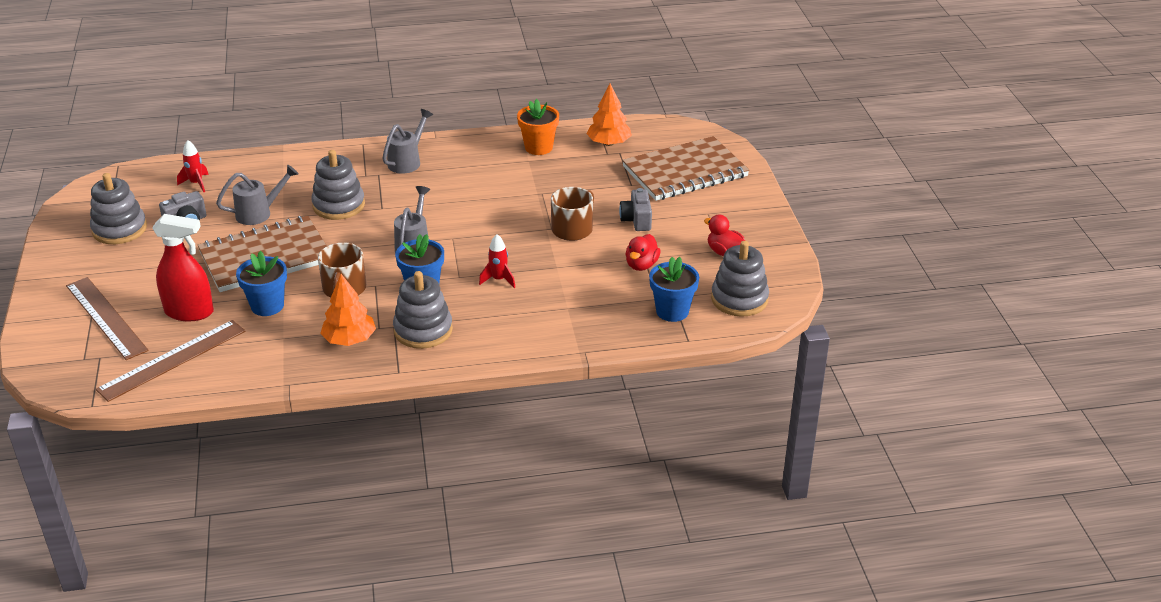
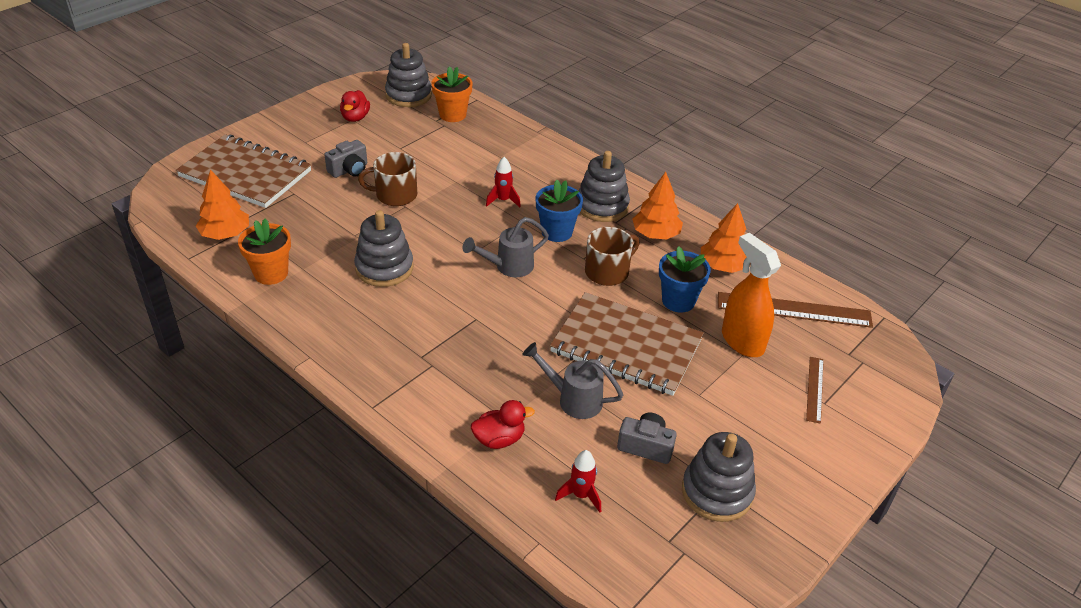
camera: 130 degrees left, 5 degrees up
(106, 317) = (815, 389): brown ruler -> brown ruler, size x0.54
(189, 312) = (742, 341): red spray bottle -> orange spray bottle
(265, 354) = (723, 266): none -> orange tree
(339, 205) = (501, 350): grey stacking toy -> grey stacking toy (384, 268)
(408, 161) = (377, 349): grey watering can -> none
(641, 265) = (410, 145): red duck -> red duck (499, 439)
(672, 311) = (452, 115): blue flower pot -> orange flower pot

